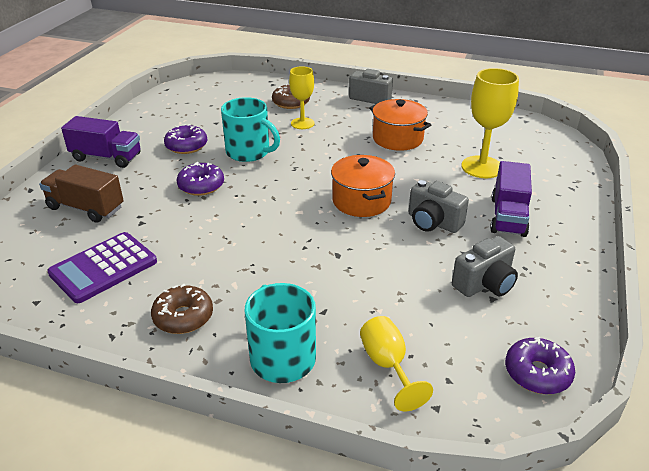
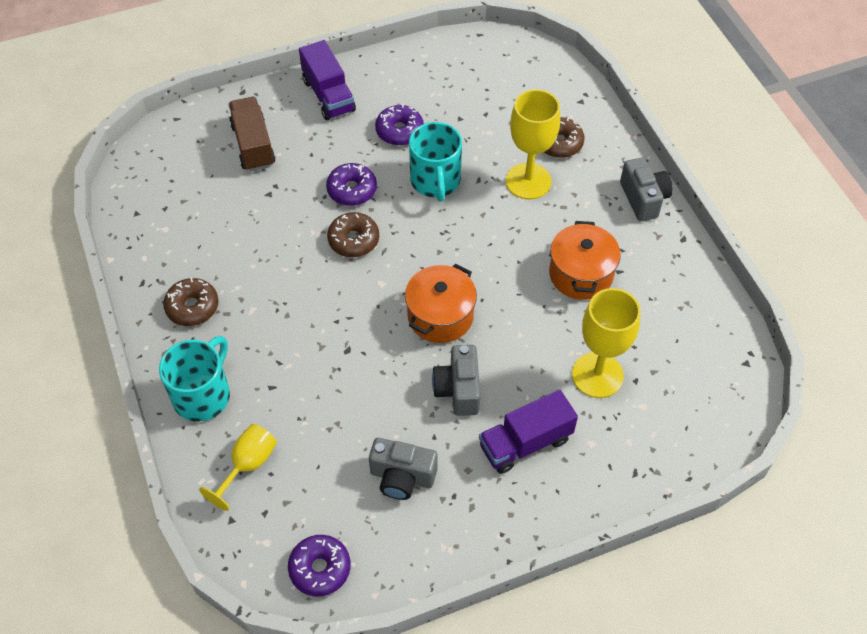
camera: 50 degrees right, 20 degrees up
(103, 268) = (200, 218): purple calculator -> none
(245, 205) = (353, 240): none -> brown donut
(302, 123) = (528, 181): yellow goblet -> yellow goblet, size x1.56

